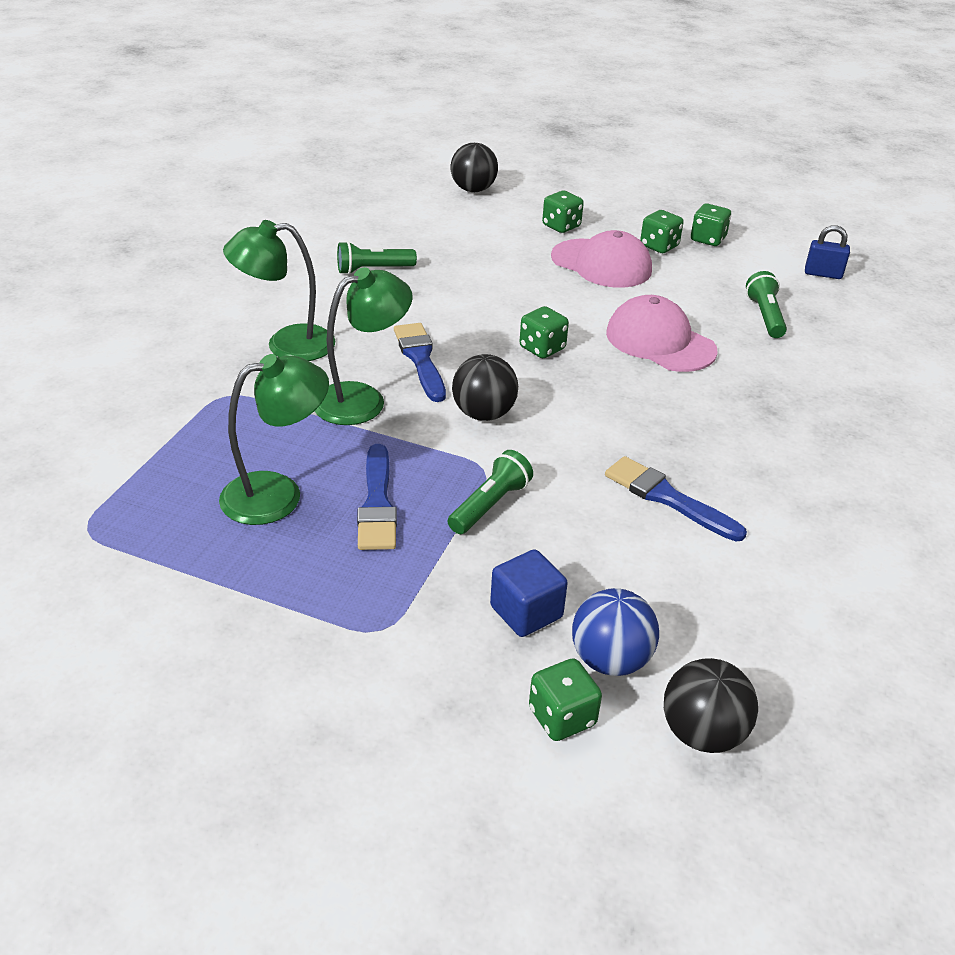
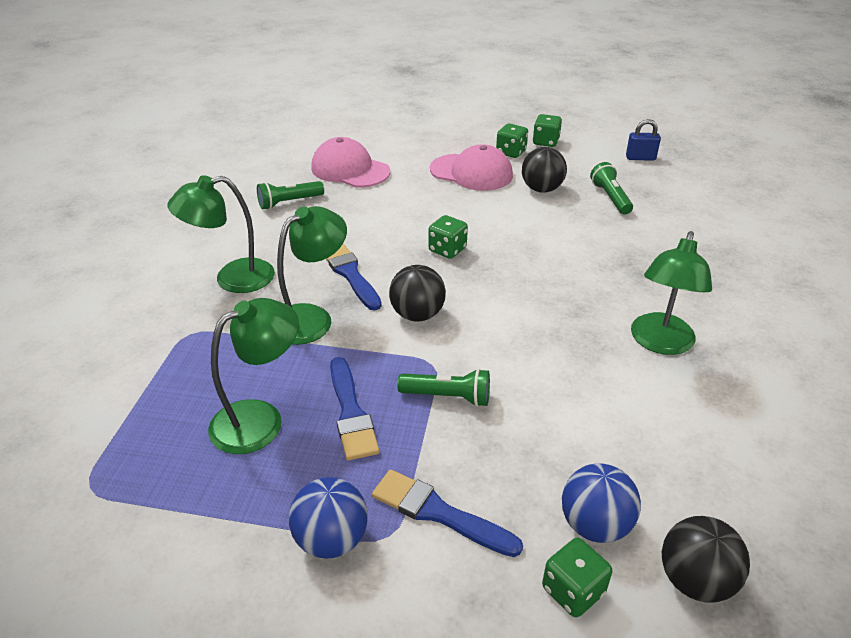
camera: 10 degrees left, 0 degrees up
(320, 622) = (331, 539): none -> blue ball
(473, 190) = (351, 125): black ball -> black ball (541, 189)
(490, 505) = (448, 397): green flashlight -> green flashlight turned 75 degrees clockwise
(526, 612) = (509, 492): blue cube -> none
(561, 226) = (430, 146): green dice -> none
(660, 342) = (538, 230): pink cap -> pink cap (350, 169)
(667, 498) = (590, 364): blue brush -> blue brush (439, 513)
(761, 489) = (660, 343): none -> green lamp

